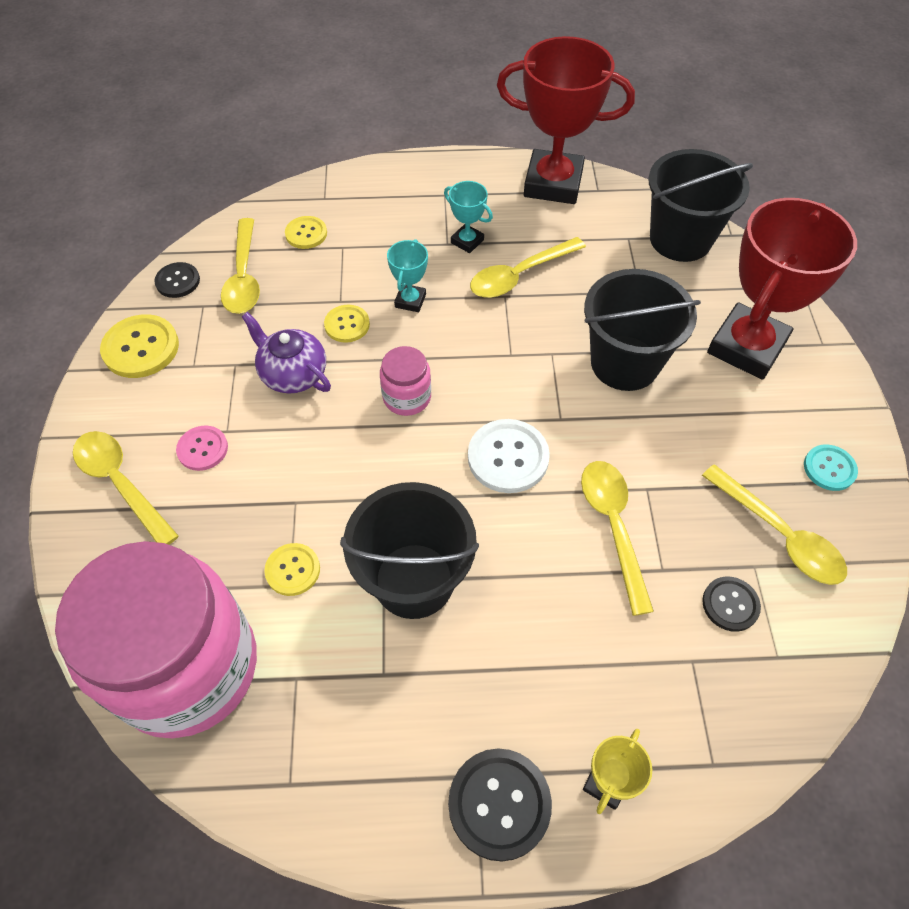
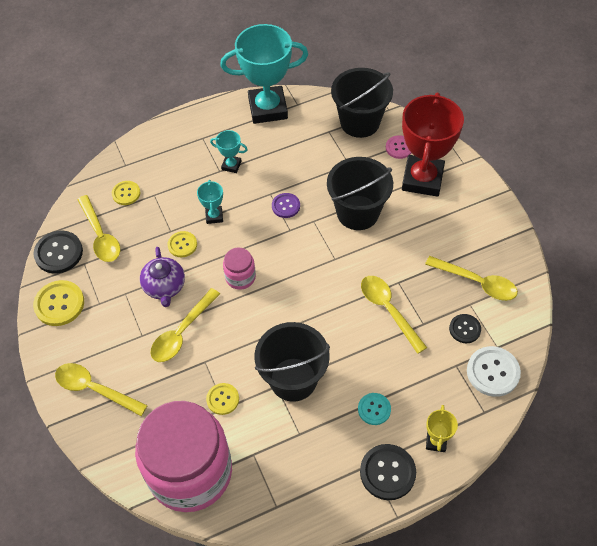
camera: 20 degrees left, 0 degrees up
(178, 281) = (59, 253): black button -> black button, size x1.62
(202, 449) = (133, 351): pink button -> pink button (399, 148)
(293, 373) = (164, 287): purple teapot -> purple teapot turned 120 degrees counterclockwise
(508, 457) = (315, 292): white button -> white button (493, 372)
(519, 275) = (273, 177): yellow spoon -> yellow spoon (182, 332)
(520, 319) = (286, 206): none -> purple button
(553, 183) = (268, 108): red trophy -> turquoise trophy
(829, 468) = (490, 236): turquoise button -> turquoise button (374, 409)

